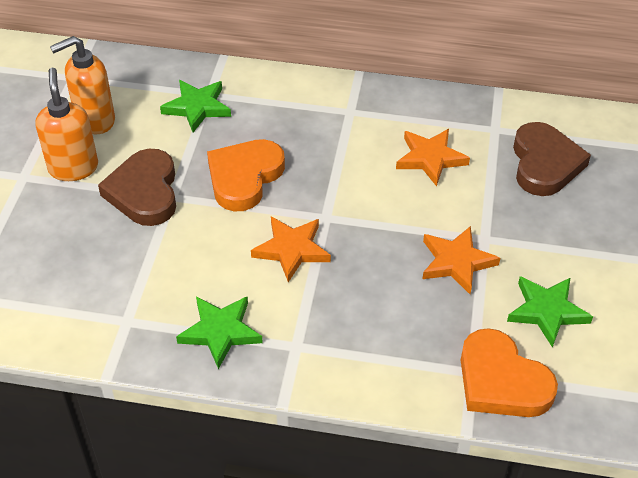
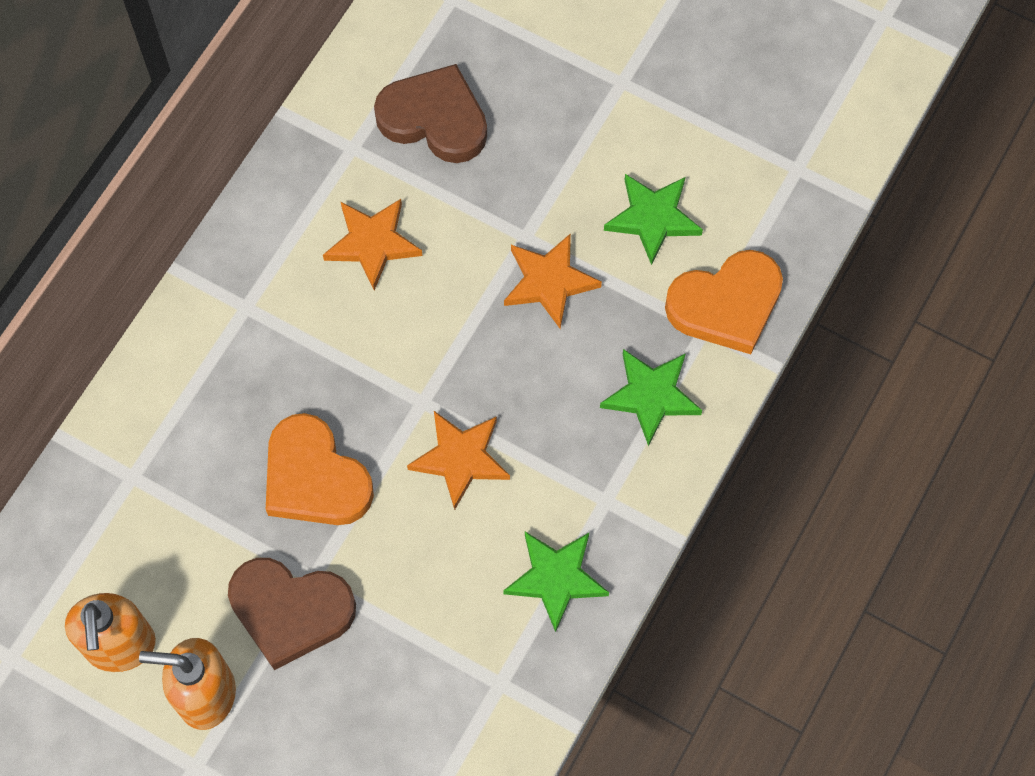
camera: 70 degrees left, 20 degrees up
(197, 107) = (153, 500): green star -> green star (651, 396)

